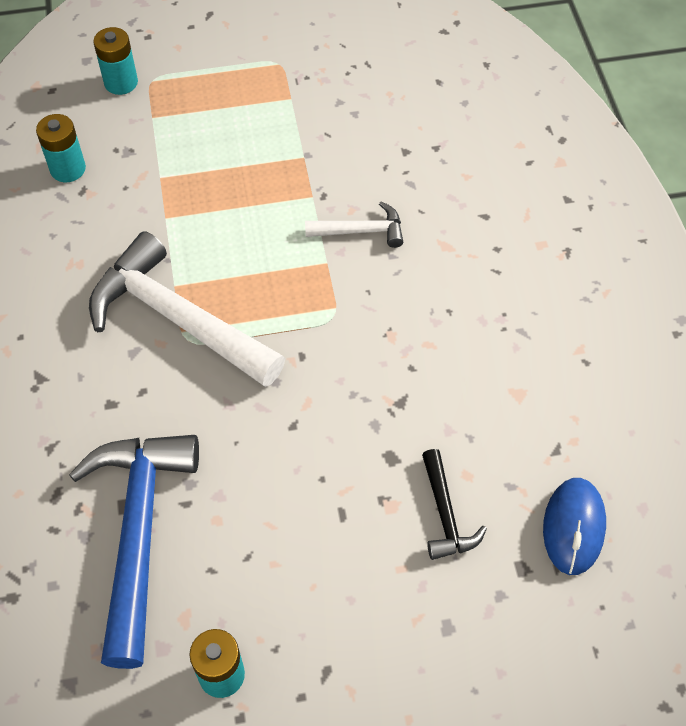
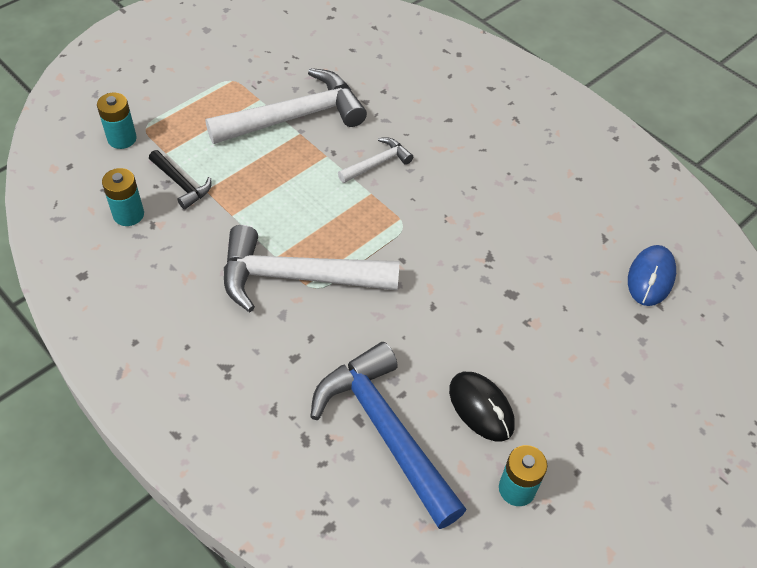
camera: 35 degrees left, 5 degrees down
(254, 566) = (481, 408): none -> black mouse
(313, 136) = (295, 117): none -> white hammer
(445, 514) = (572, 310): black hammer -> black hammer (181, 184)
(573, 527) = (650, 278): blue mouse -> blue mouse turned 45 degrees clockwise

